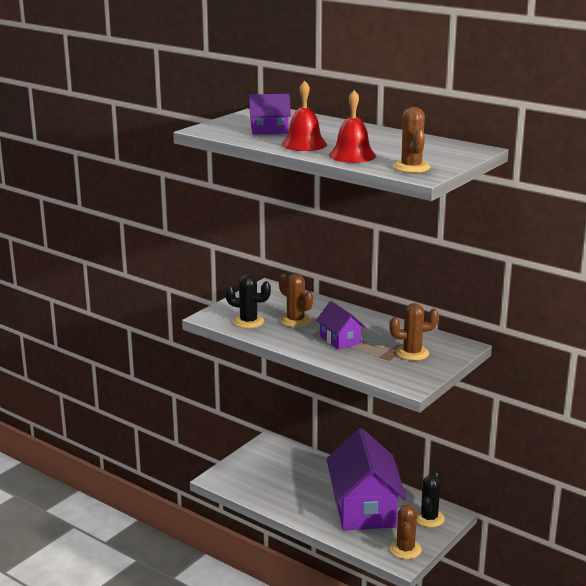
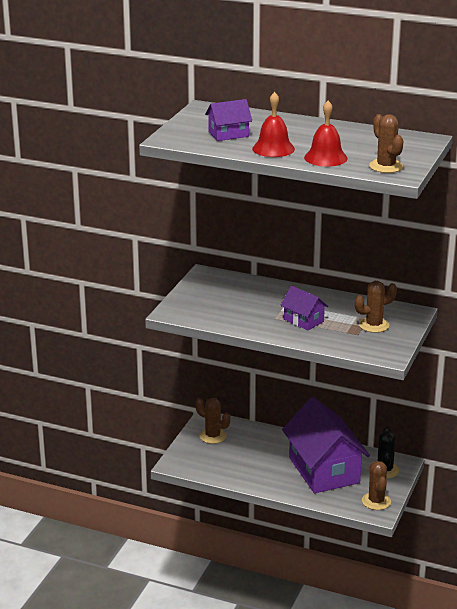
camera: 15 degrees left, 5 degrees up
(248, 322) = (209, 313): black cactus -> none
(295, 320) = (252, 306): brown cactus -> brown cactus (213, 436)

